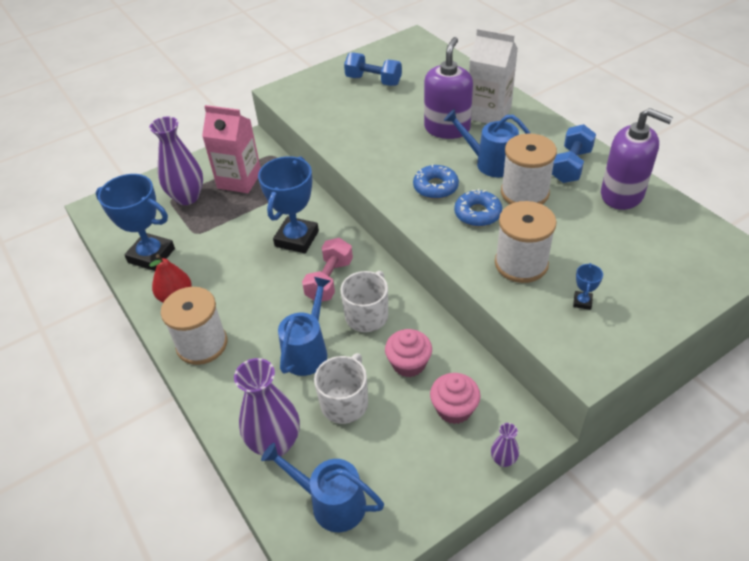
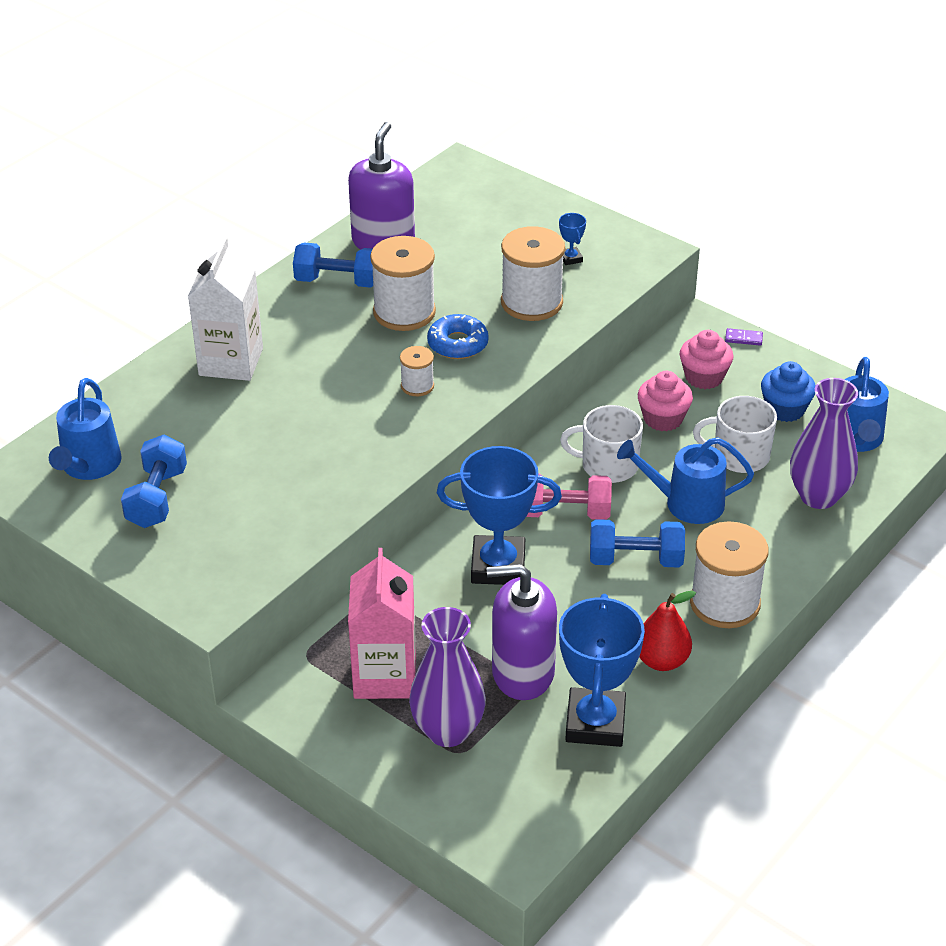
camera: 110 degrees left, 5 degrees down
(267, 307) = (635, 560): none -> blue dumbbell
(391, 458) = (785, 409): none -> blue cupcake
(435, 187) = (417, 386): blue donut -> white spool
(447, 128) = (279, 396): purple soap dispenser -> purple soap dispenser (522, 673)
(490, 163) = (351, 346): blue watering can -> blue watering can (89, 466)
(503, 460) = (743, 338): purple vase -> purple domino
(582, 302) = (571, 258): blue trophy -> blue trophy turned 75 degrees clockwise

